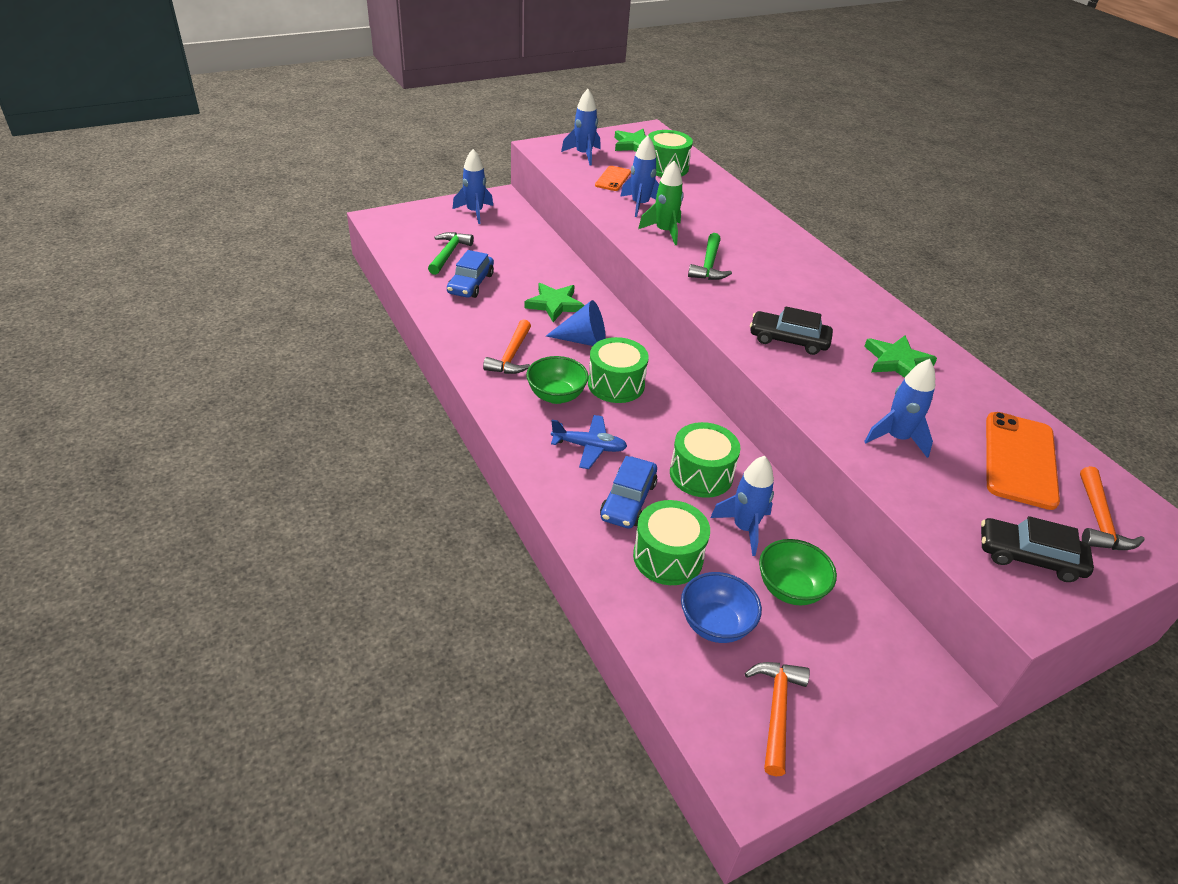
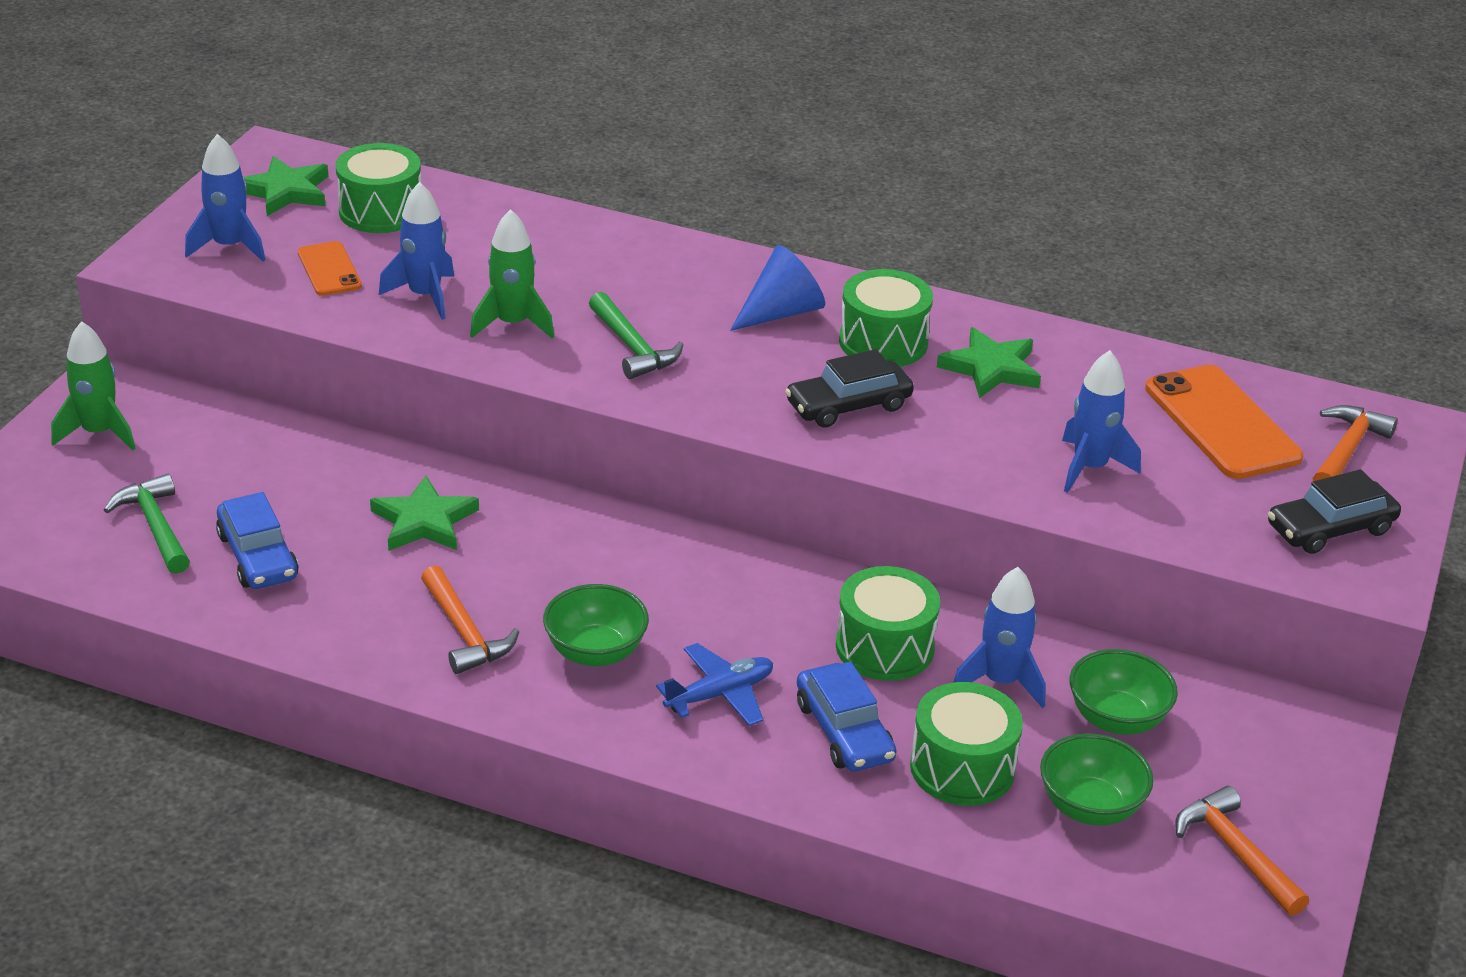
camera: 40 degrees left, 5 degrees down
(475, 212) = (99, 433): blue rocket -> green rocket
(583, 340) = (532, 553): blue cone -> blue cone (781, 312)
(616, 384) = (650, 591): green drum -> green drum (883, 342)
(715, 624) = (1090, 807): blue bowl -> green bowl
(1098, 520) = (1347, 450): orange hammer -> orange hammer turned 120 degrees counterclockwise

